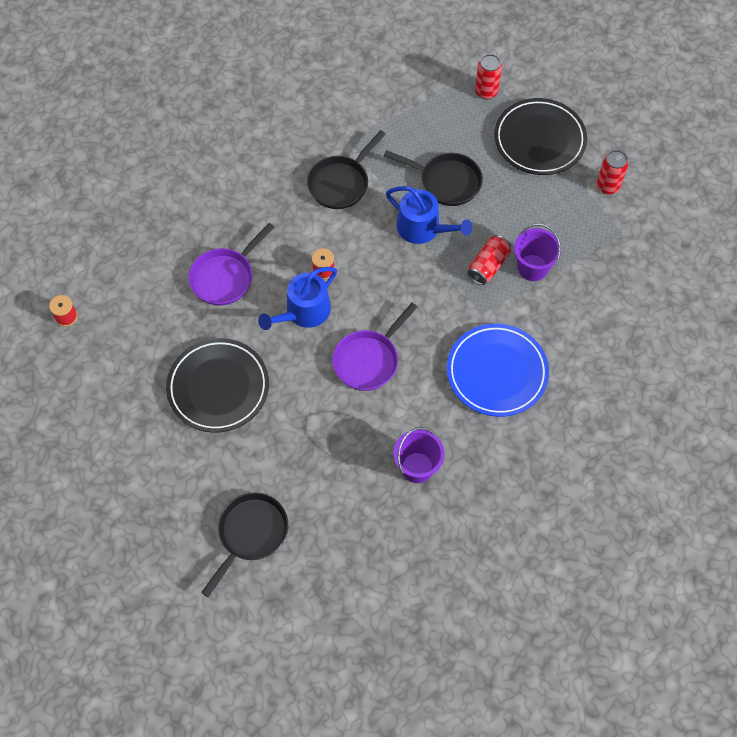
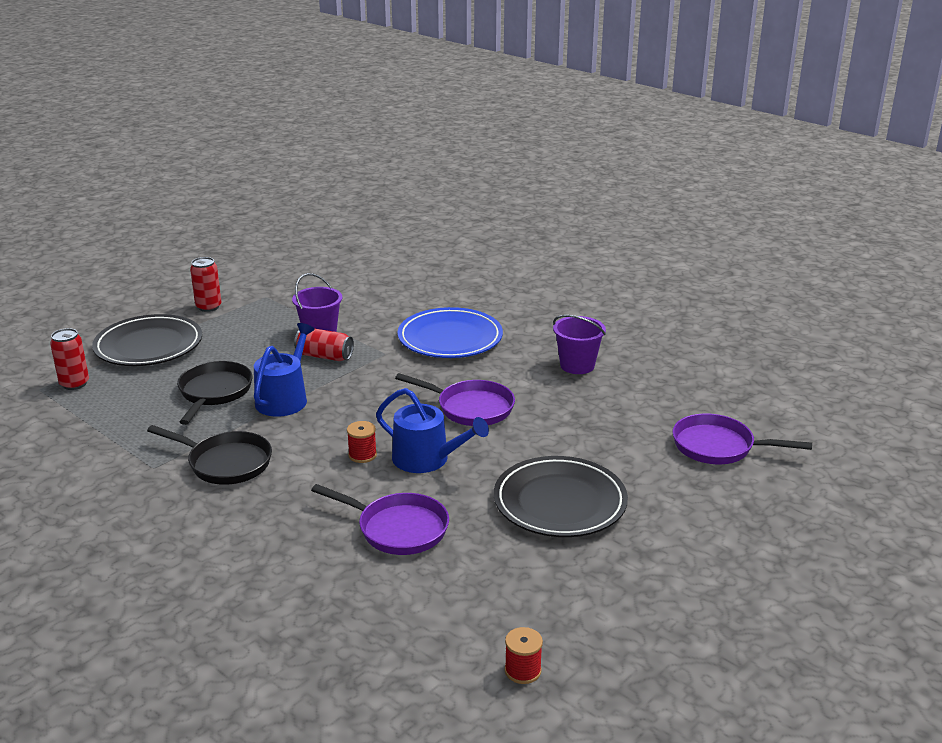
camera: 105 degrees left, 35 degrees down
(250, 534) = (718, 447): black pan -> purple pan

